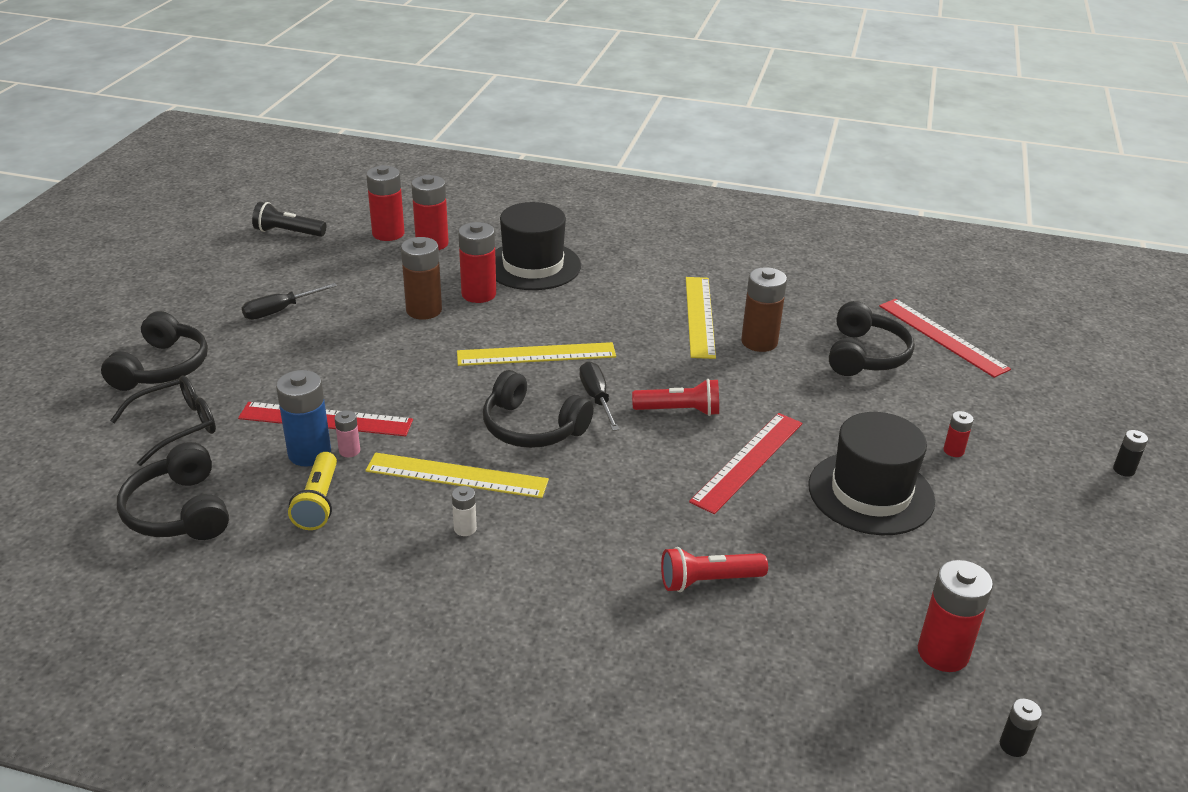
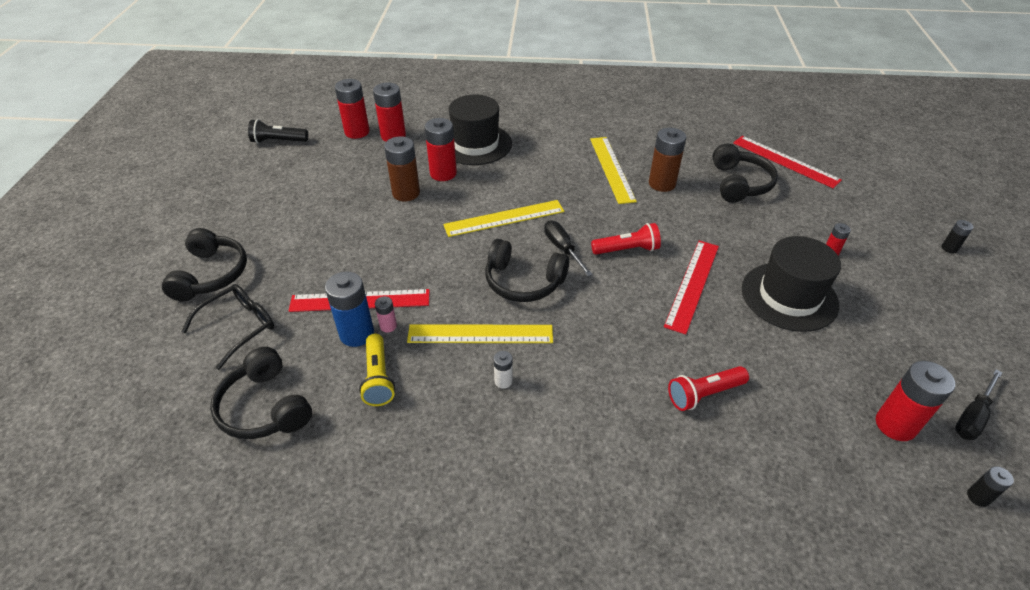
camera: 10 degrees left, 10 degrees up
(280, 311) = (293, 210): black screwdriver -> black screwdriver (972, 416)

